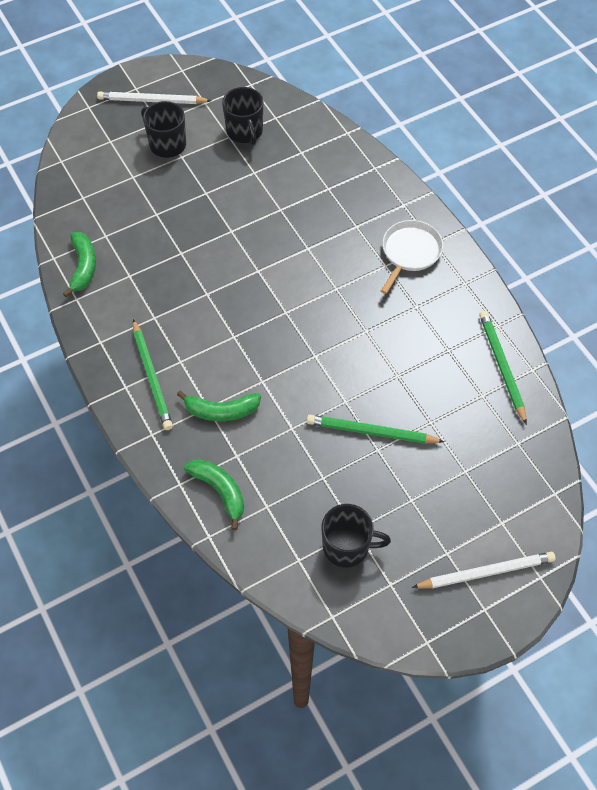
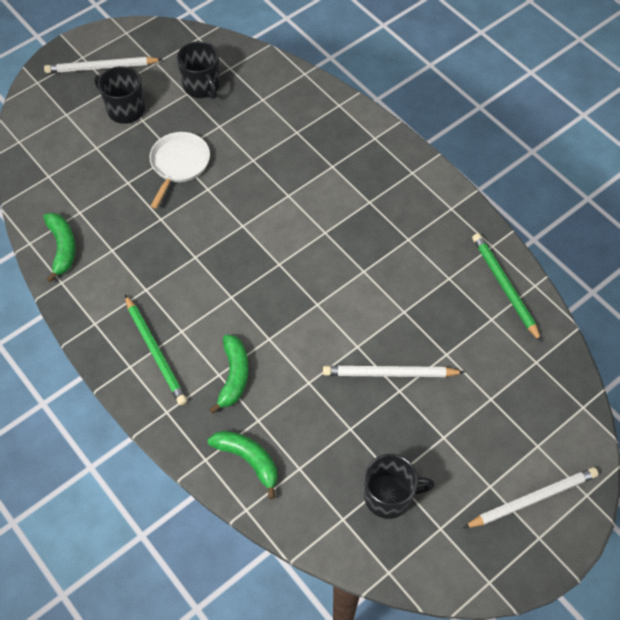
camera: 10 degrees left, 0 degrees up
(221, 411) = (234, 376): green banana -> green banana turned 75 degrees counterclockwise
(371, 432) = (390, 374): green pencil -> white pencil
(410, 252) = (391, 185): white pan -> white pan (179, 164)

